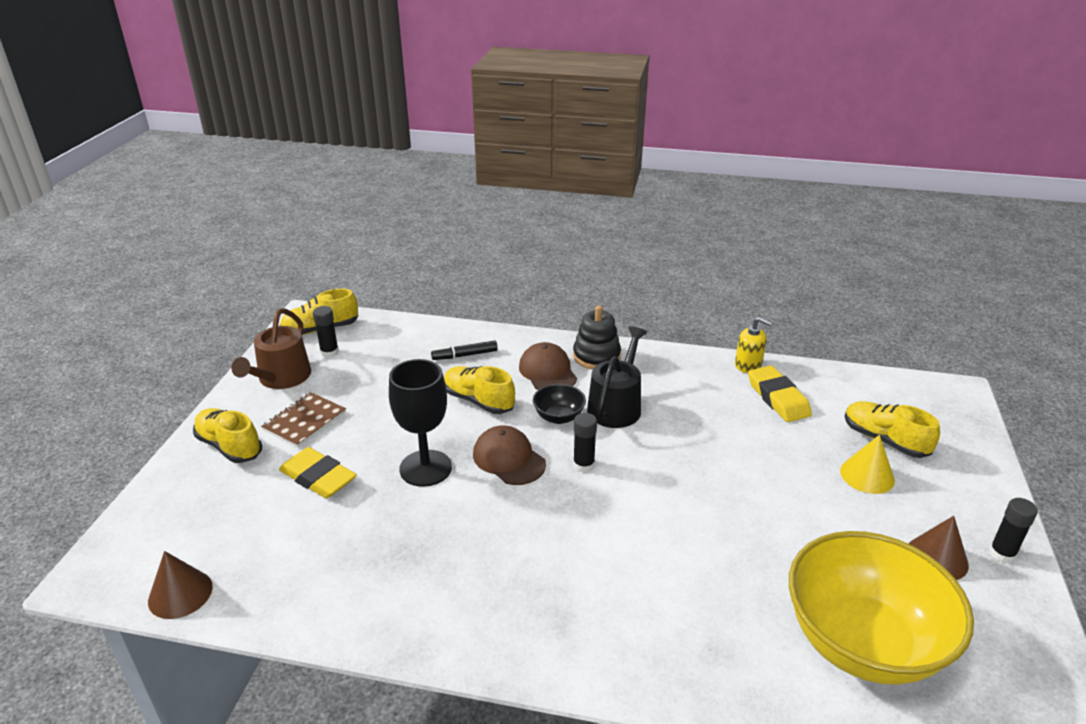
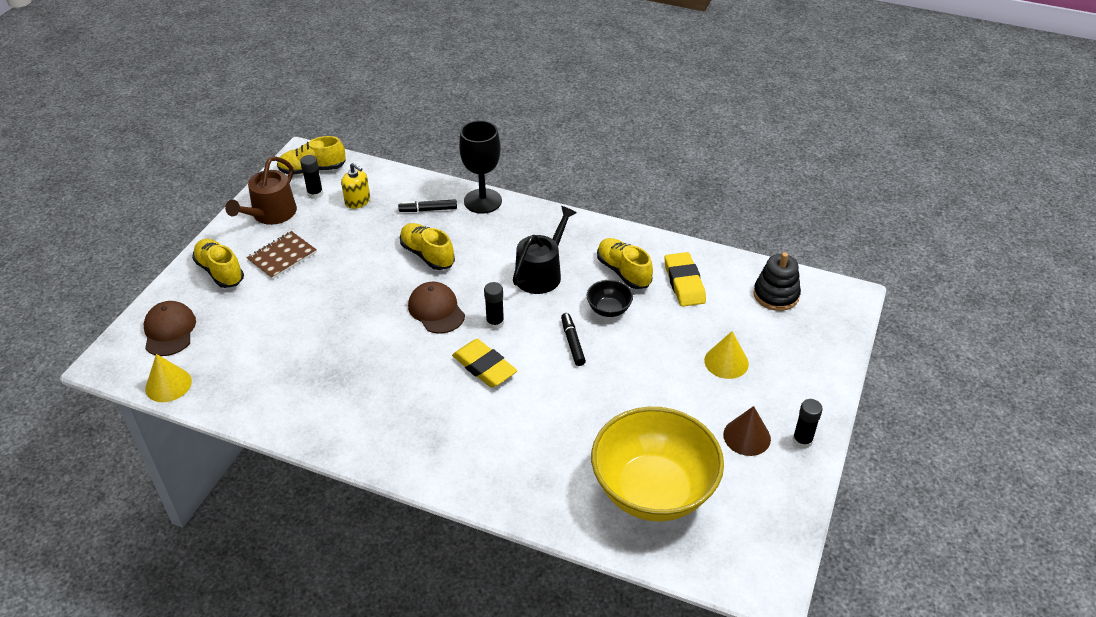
camera: 10 degrees right, 10 degrees up
(180, 593) = (168, 385): brown cone -> yellow cone
(318, 477) = (283, 307): yellow eraser -> yellow eraser (484, 367)
(425, 468) = (368, 310): black goblet -> black goblet (482, 201)
(547, 372) = (494, 234): brown cap -> brown cap (169, 331)
(559, 417) = (489, 278): black bowl -> black bowl (609, 309)
(596, 356) = (541, 224): black stacking toy -> black stacking toy (776, 295)
(683, 476) = (572, 343): none -> black marker
(748, 365) = (673, 248): yellow soap dispenser -> yellow soap dispenser (357, 201)
(884, 440) = (758, 333): yellow shoe -> yellow shoe (623, 272)

